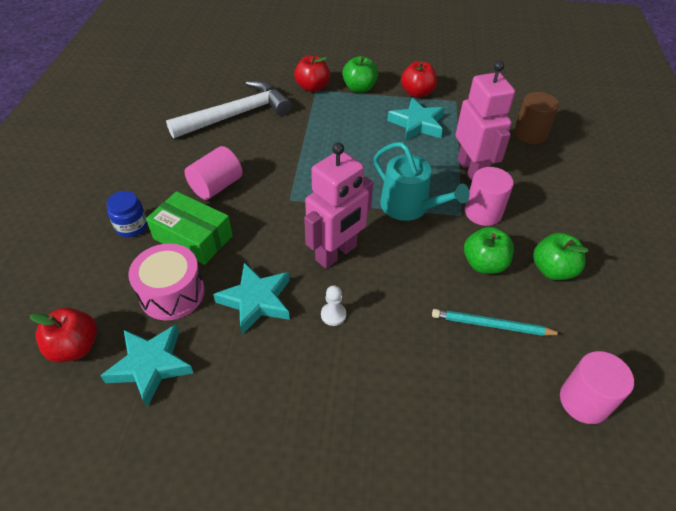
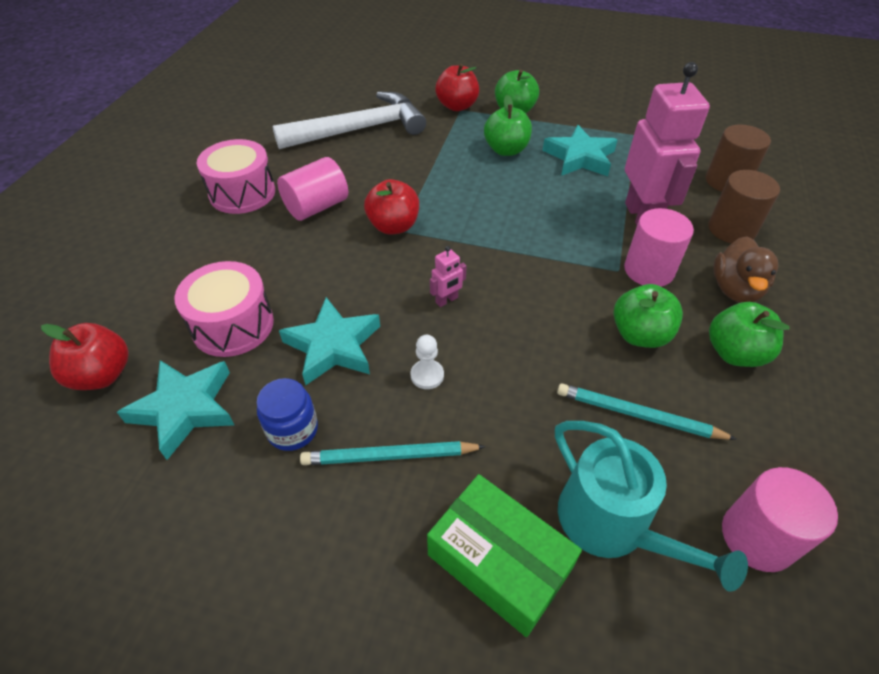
camera: 10 degrees right, 0 degrees up
(132, 226) = (206, 243): blue jar -> blue jar (292, 430)
(151, 180) = (242, 193): none -> pink drum
(193, 237) = (274, 262): green box -> green box (499, 562)
(318, 380) = (390, 456): none -> turquoise pencil
(336, 253) = (447, 300): pink robot -> pink robot, size x0.40
(359, 123) = (506, 150): none -> green apple
(409, 207) = (552, 254): turquoise watering can -> turquoise watering can (612, 524)
(417, 93) = (586, 122): red apple -> red apple (393, 226)
(538, 173) = (731, 229): none -> brown cylinder
(547, 221) = (735, 289): none -> brown duck

